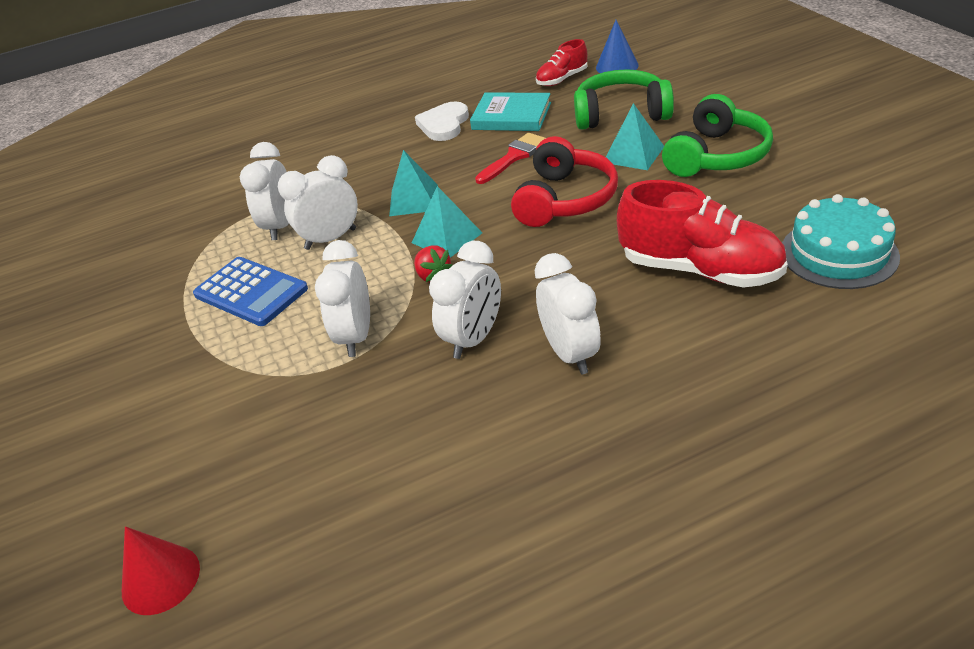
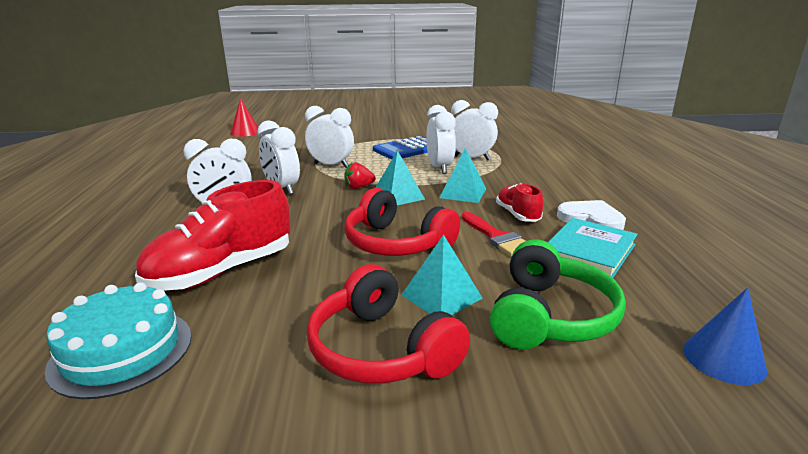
camera: 105 degrees right, 15 degrees down
(562, 79) = (685, 302): red shoe -> red shoe (517, 215)
(717, 156) = (381, 350): green headphones -> red headphones

